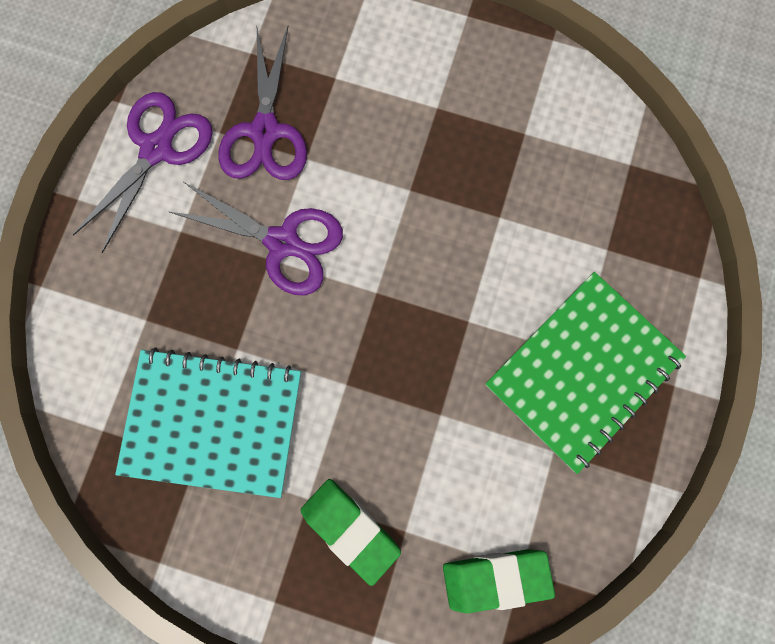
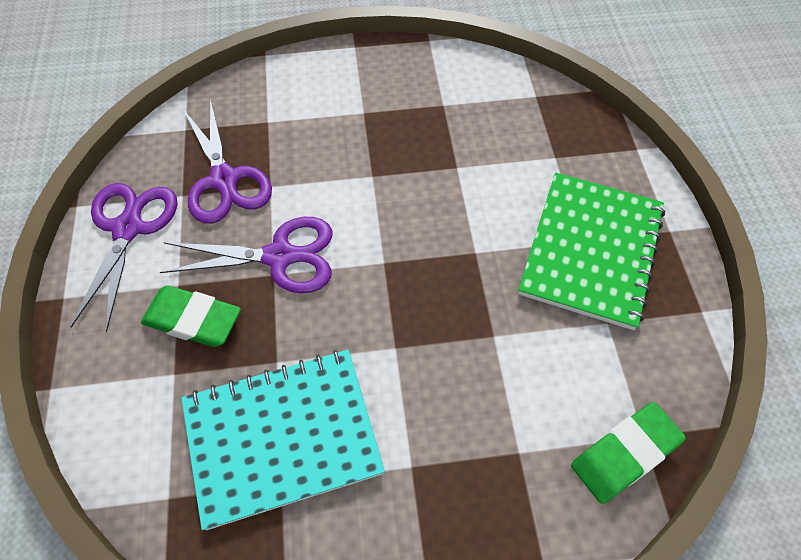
camera: 25 degrees left, 20 degrees down
(350, 528) = (466, 474): green eraser -> green eraser (193, 320)

